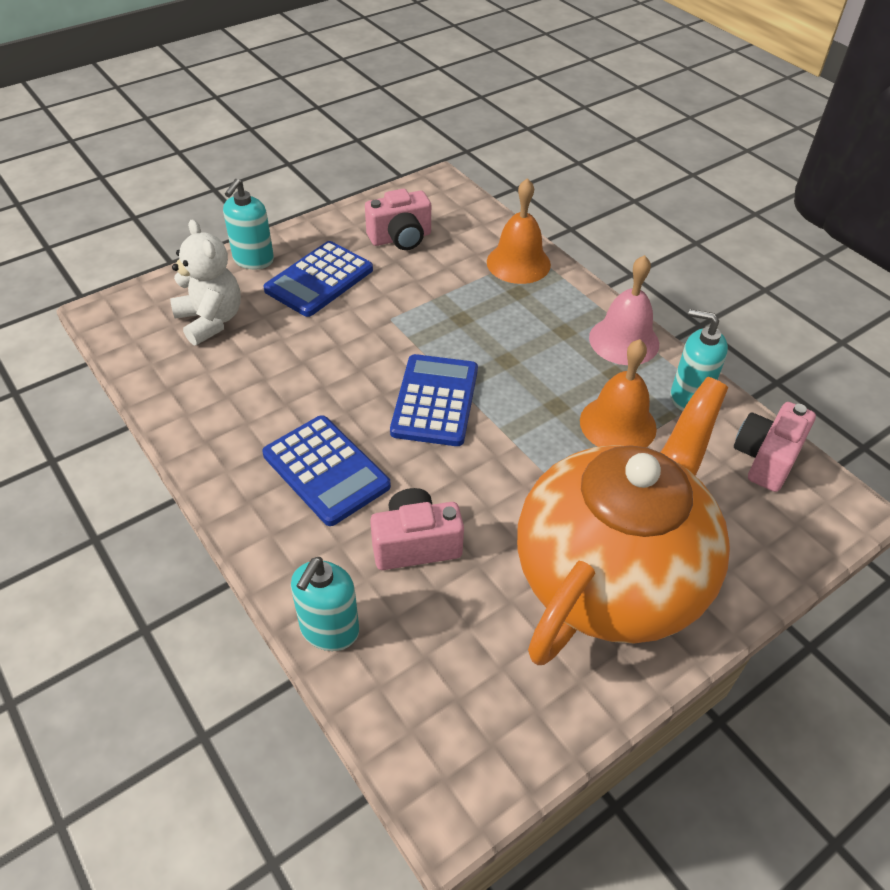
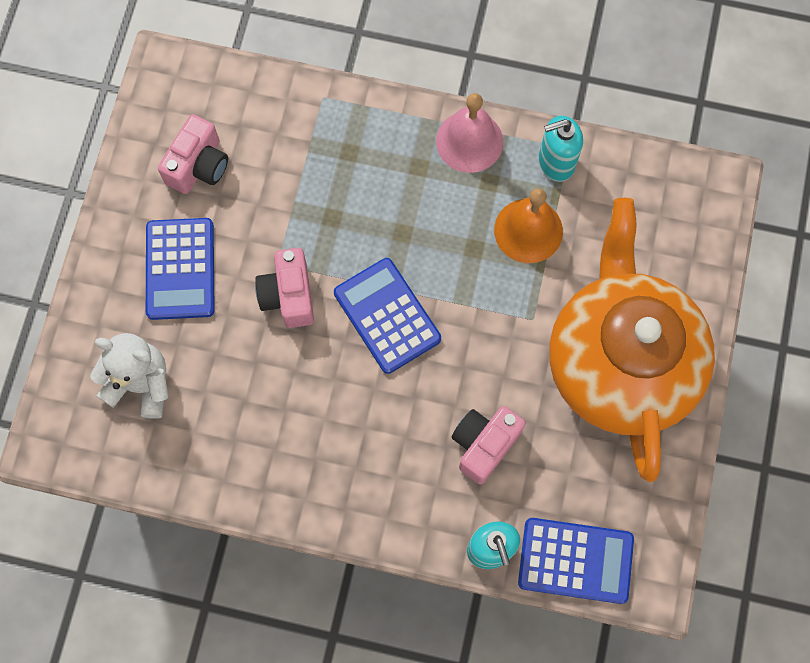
camera: 40 degrees left, 25 degrees up
(253, 260) = (102, 292): turquoise soap dispenser -> none
(326, 470) = (371, 440): blue calculator -> blue calculator (575, 560)
(518, 263) = (321, 118): orange bell -> none
(766, 459) = (644, 181): pink camera -> pink camera (288, 295)

